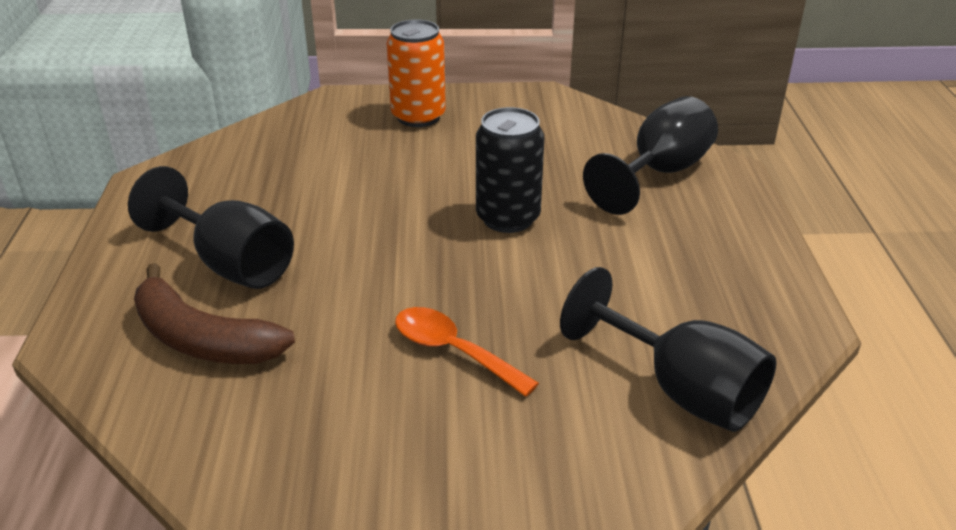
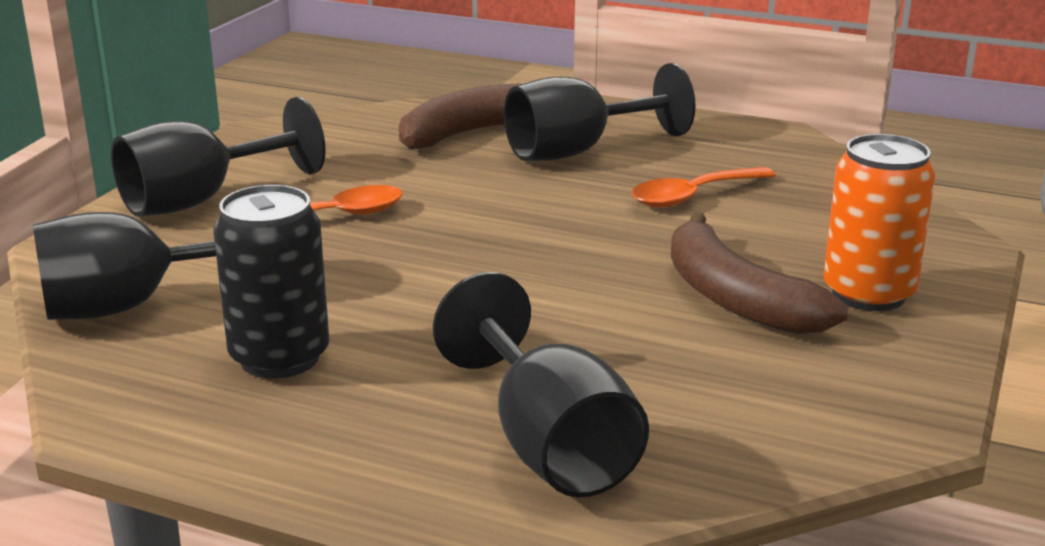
camera: 115 degrees right, 10 degrees down
(304, 192) = (693, 196): none -> orange spoon
(456, 152) = (735, 298): none -> brown banana
(471, 457) = (201, 200): none -> black goblet
(508, 218) = (532, 294): black can -> black can (279, 357)

